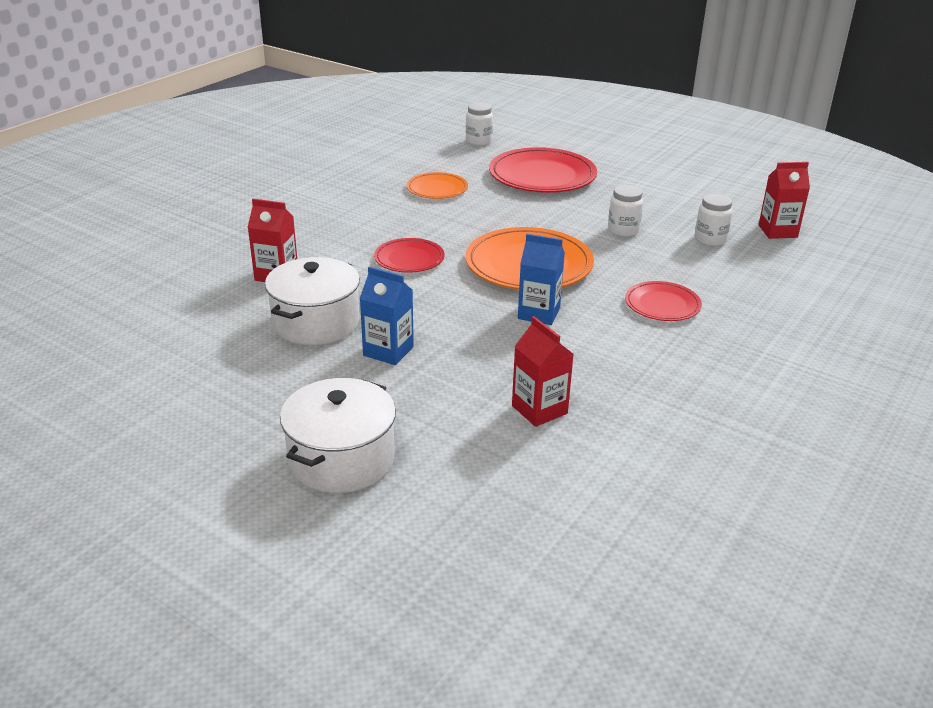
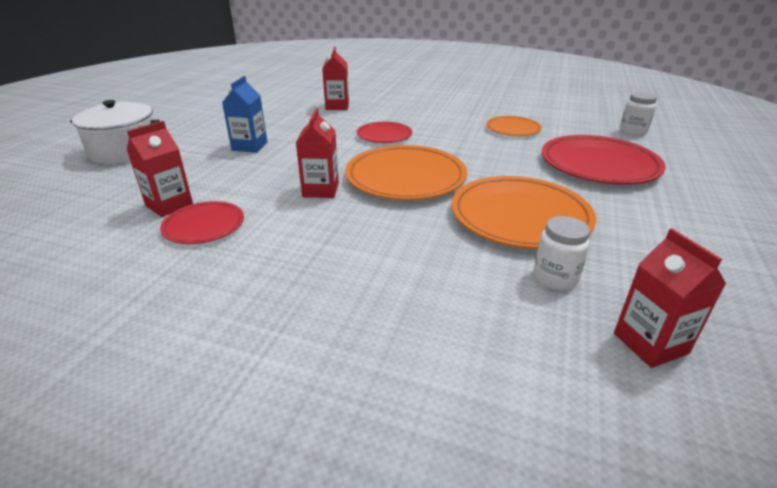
camera: 75 degrees right, 0 degrees up
(316, 322) = (281, 123): white pot -> none
(539, 313) = (320, 190): blue carton -> red carton
(623, 230) = (520, 216): white jar -> orange plate
(662, 305) = (364, 251): red plate -> red plate (204, 226)

